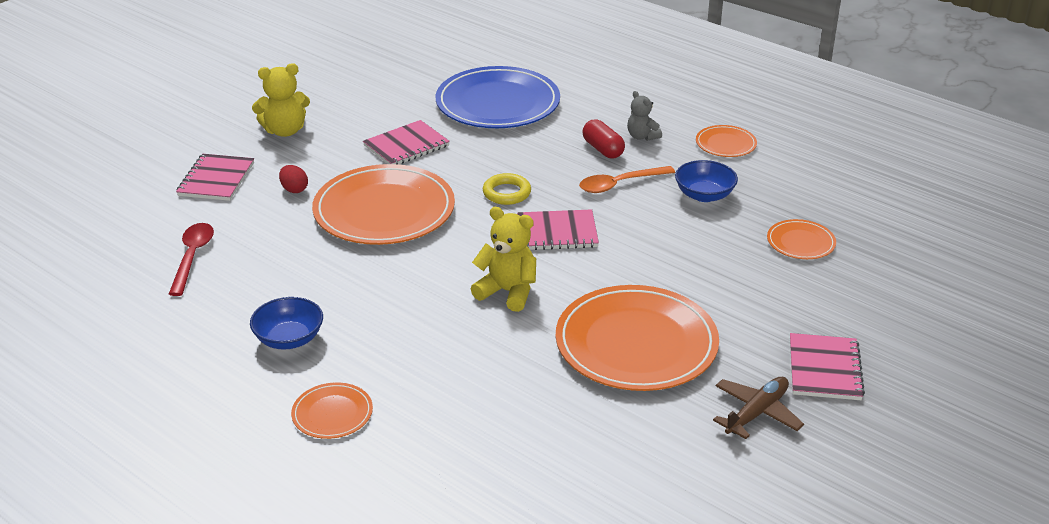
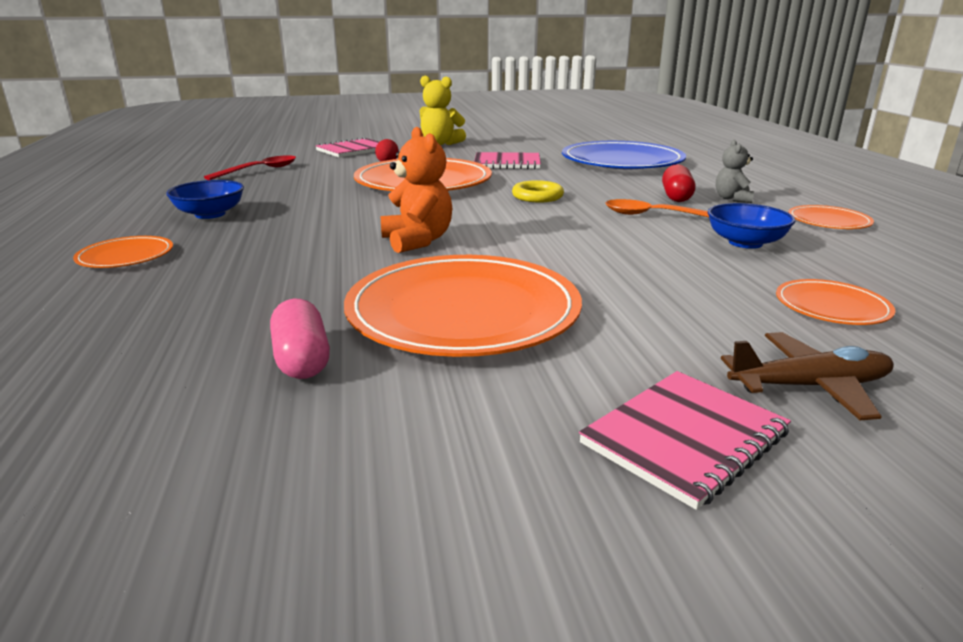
camera: 40 degrees right, 10 degrees down
(508, 292) = (417, 241): yellow teddy bear -> orange teddy bear
(557, 233) = (537, 224): pink notebook -> none
(612, 422) = (302, 359): none -> pink capsule
(756, 413) = (488, 437): brown plane -> brown plane (810, 386)

